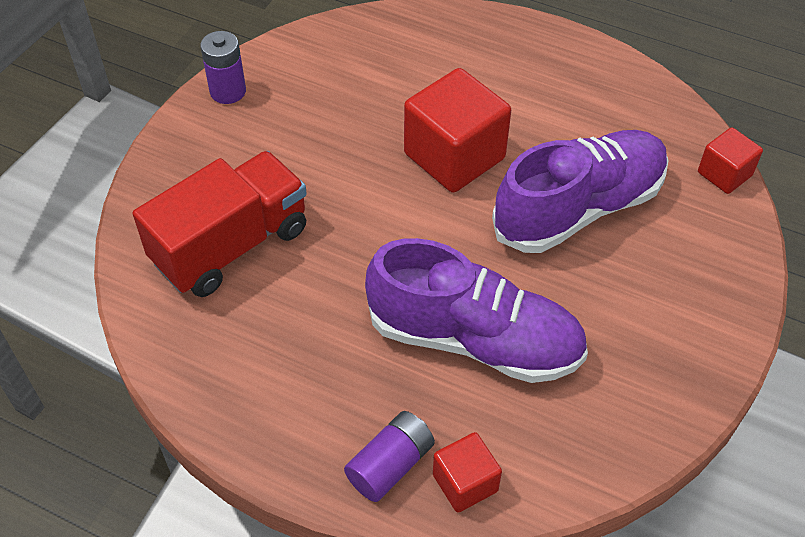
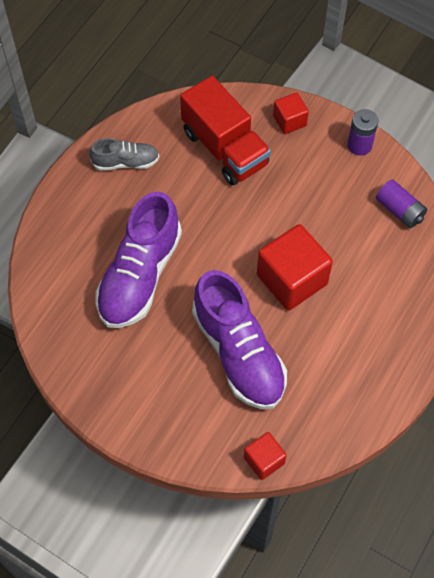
camera: 95 degrees right, 10 degrees up
(258, 381) = (126, 162): none -> grey shoe
(390, 465) = (63, 224): purple battery -> purple battery (399, 210)
(465, 483) = (46, 260): red cube -> red cube (289, 121)

